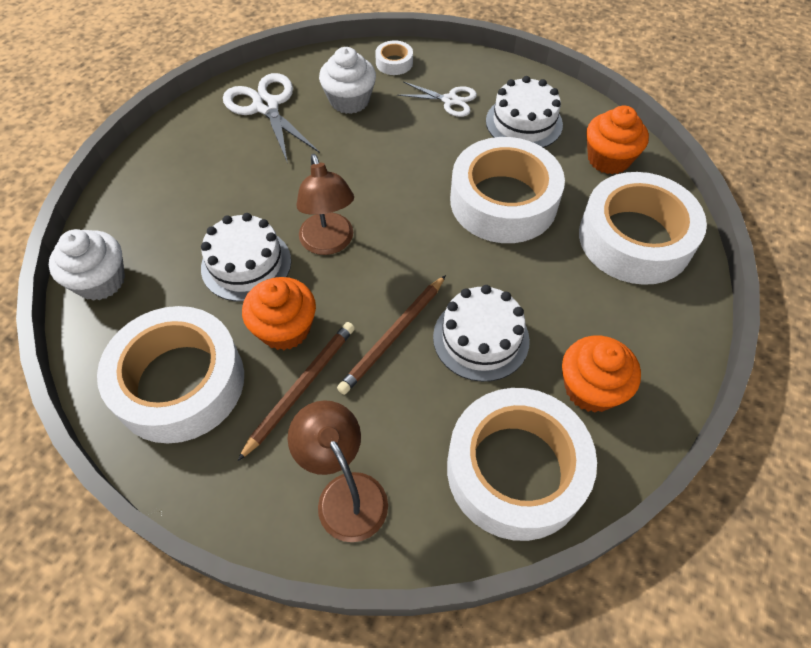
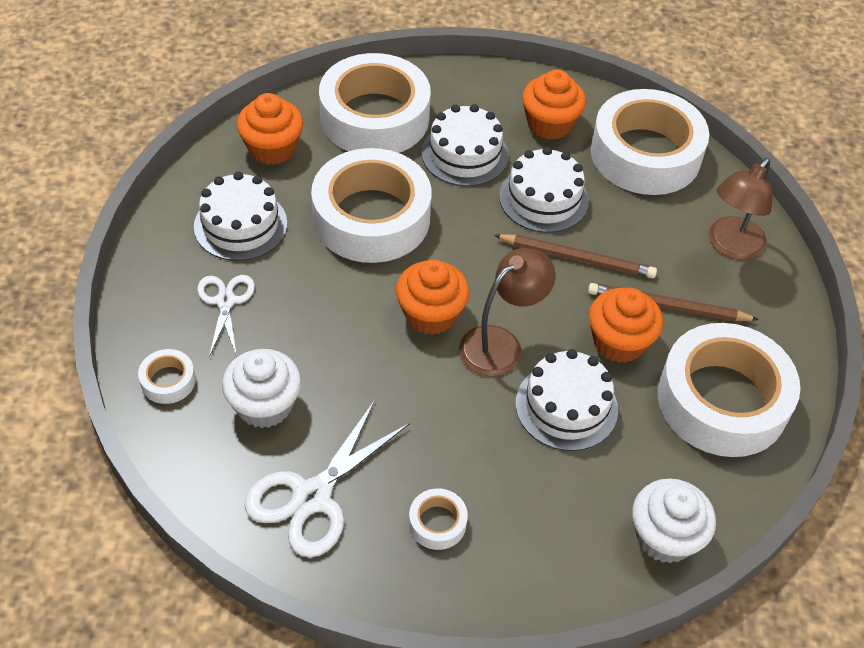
camera: 115 degrees left, 5 degrees down
(206, 158) = (437, 523): none -> white tape
(381, 208) = (431, 314): none -> orange cupcake
(563, 294) = (465, 154): none -> white cake

